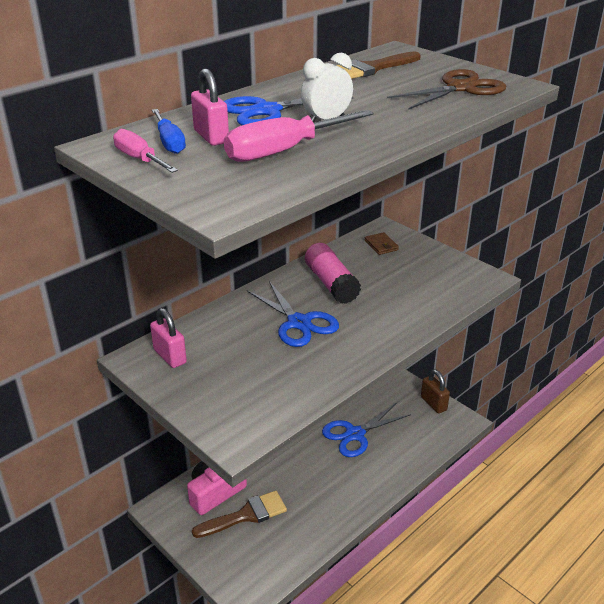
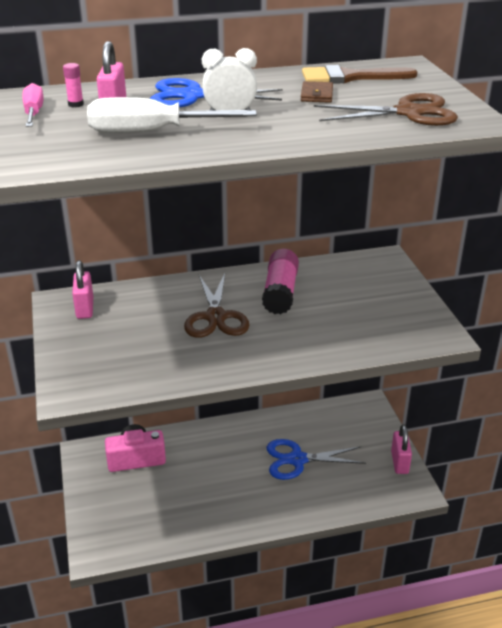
camera: 30 degrees right, 0 degrees up
(169, 142) = (76, 104): blue screwdriver -> pink glue stick
(246, 515) = (146, 488): brown brush -> none
(284, 151) = (152, 132): pink screwdriver -> white screwdriver
(299, 323) = (215, 317): blue scissors -> brown scissors
(381, 245) = (366, 272): brown wallet -> brown wallet (316, 95)
(433, 403) = (399, 462): brown padlock -> pink padlock

